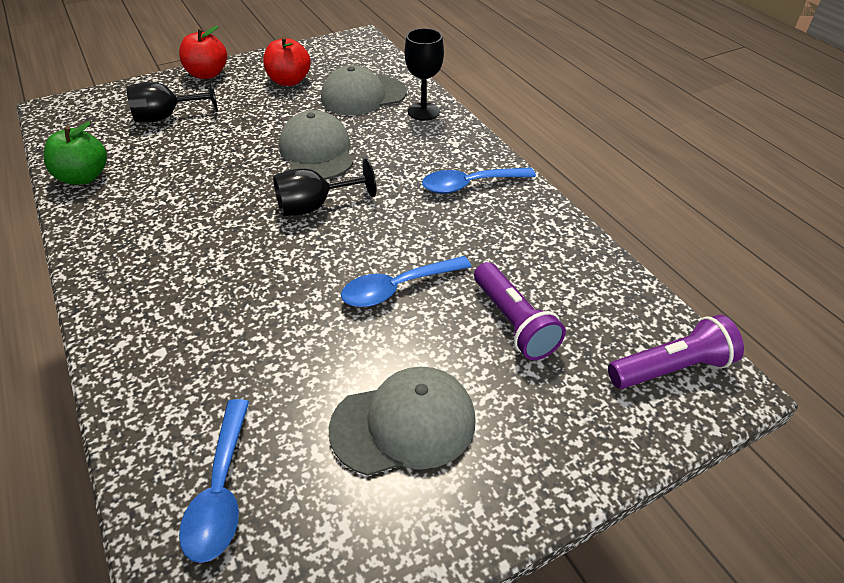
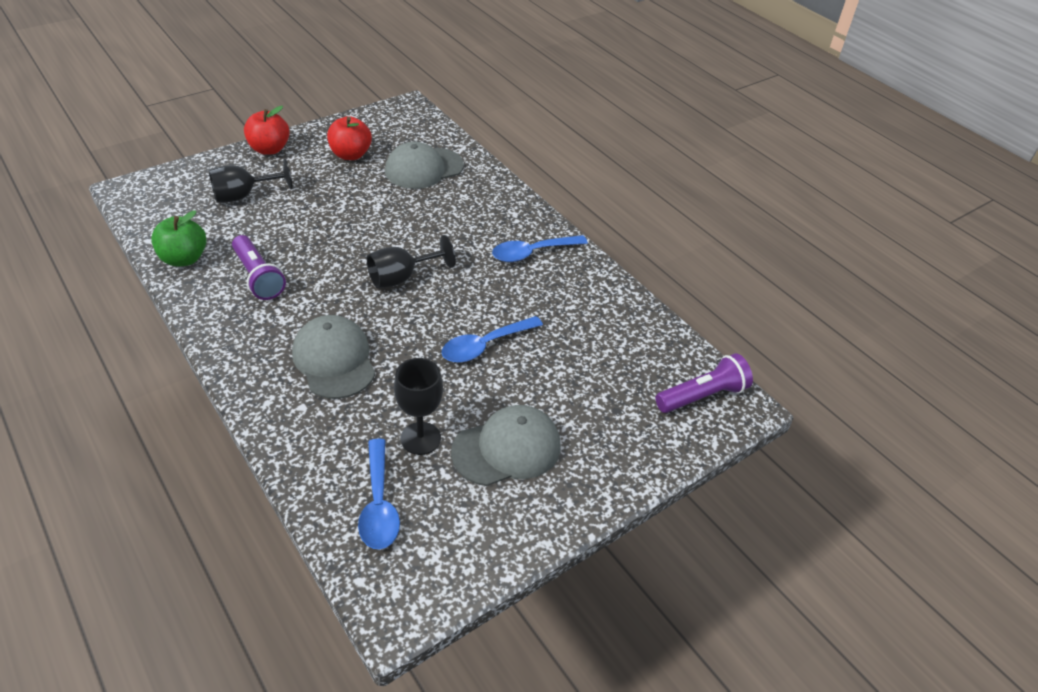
camera: 10 degrees left, 0 degrees up
(317, 152) = (392, 226): grey cap -> grey cap (334, 360)
(423, 111) = (482, 183): black goblet -> black goblet (420, 438)
(513, 322) = (581, 368): purple flashlight -> purple flashlight (258, 277)

